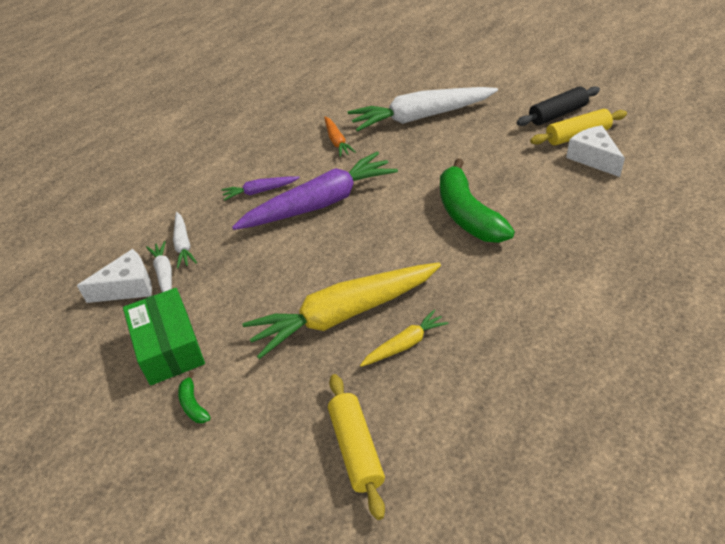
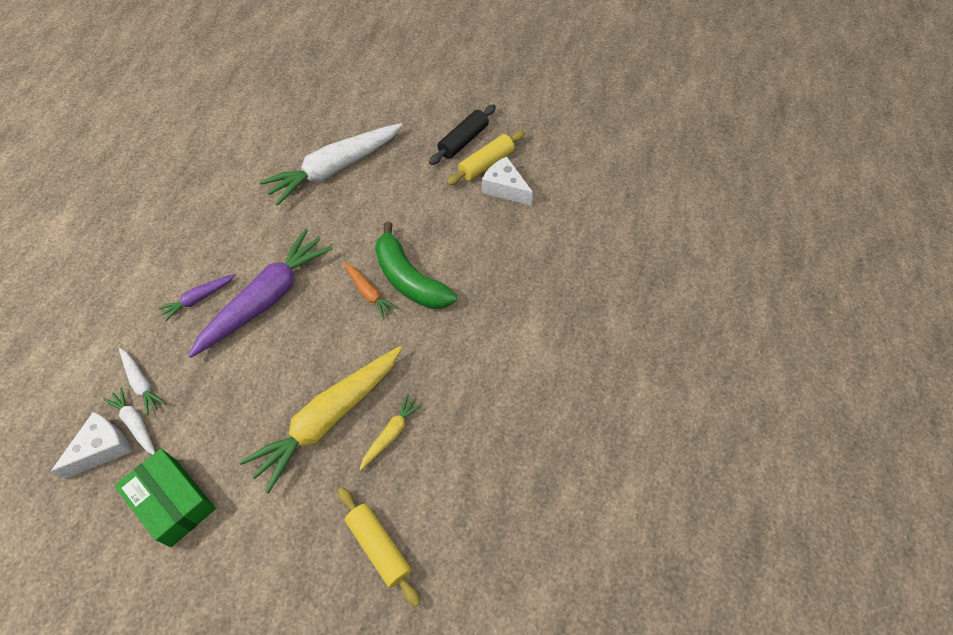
camera: 25 degrees left, 15 degrees up
(193, 404) = (220, 553): green banana -> none
(337, 141) = (258, 217): orange carrot -> orange carrot (368, 293)

